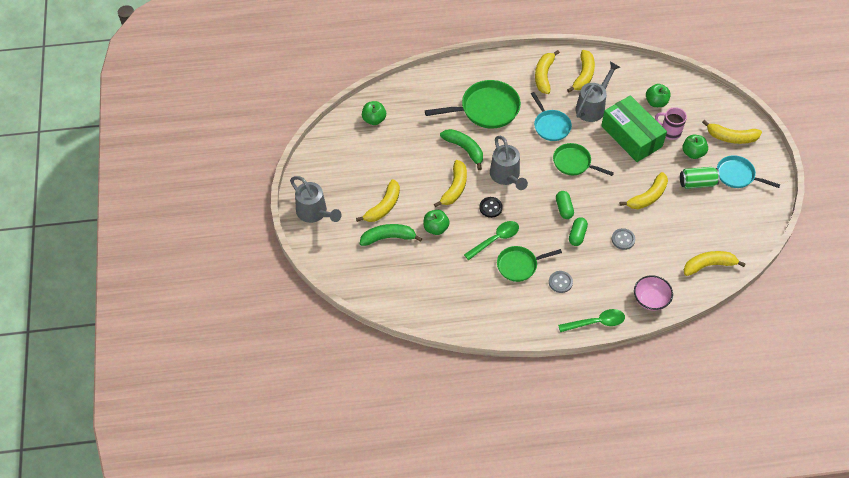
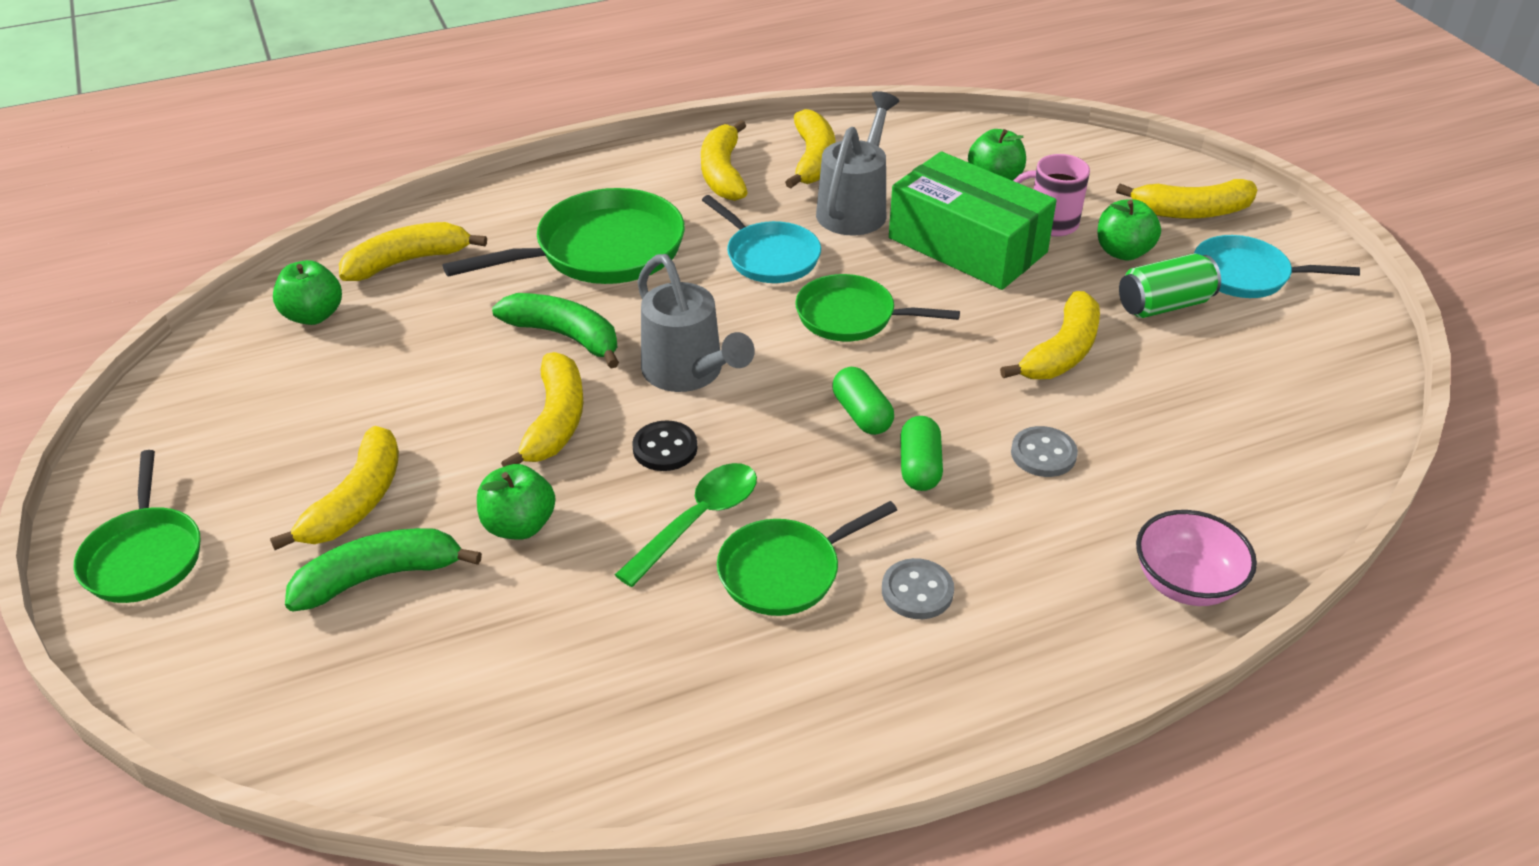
camera: 15 degrees left, 15 degrees down
(314, 213) = (144, 556): grey watering can -> green pan
(596, 322) = (1062, 678): green spoon -> none
(708, 265) = (1290, 469): yellow banana -> yellow banana (407, 261)

